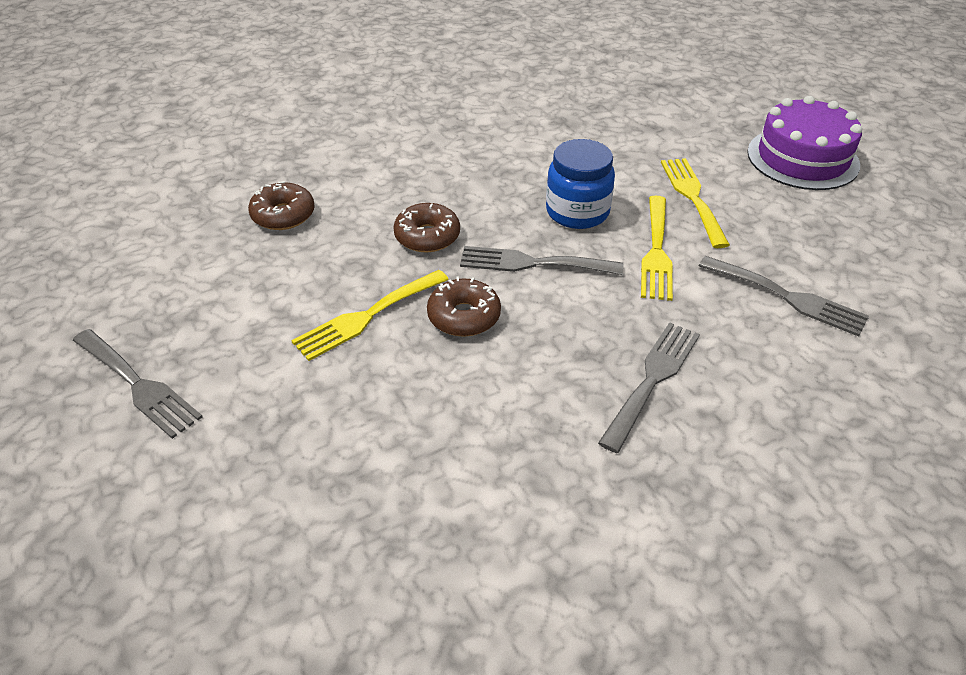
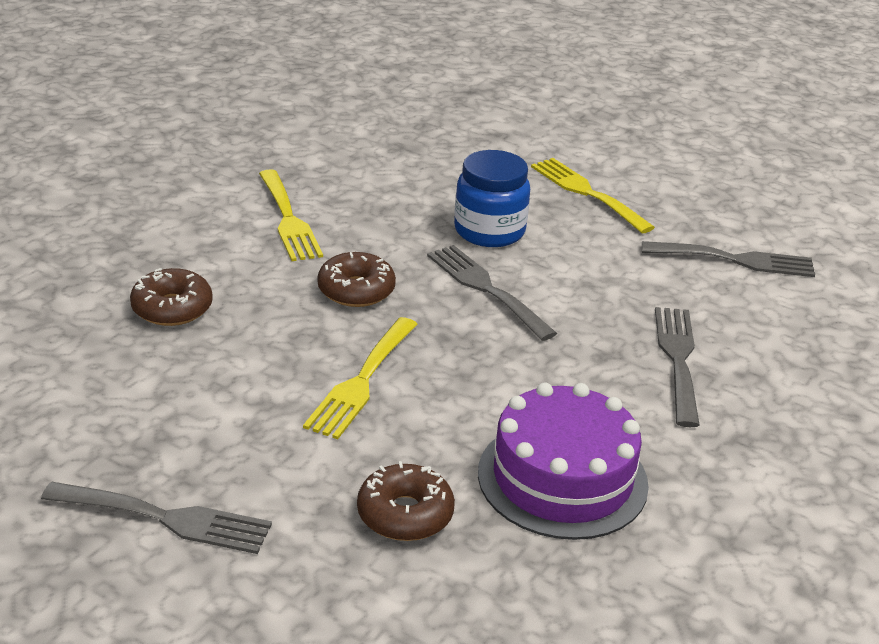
camera: 30 degrees left, 10 degrees down
(464, 316) = (460, 354): brown donut -> brown donut (405, 514)
(532, 263) = (486, 289): grey fork -> grey fork turned 75 degrees clockwise
(656, 252) = (593, 249): yellow fork -> yellow fork (289, 219)
(802, 158) = (656, 136): purple cake -> purple cake (562, 478)

